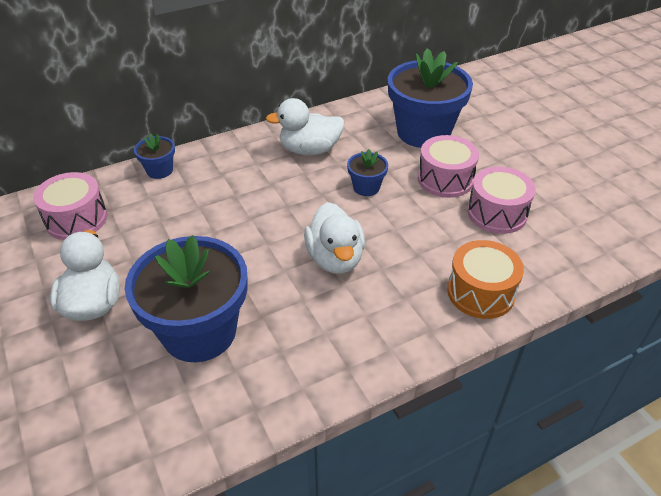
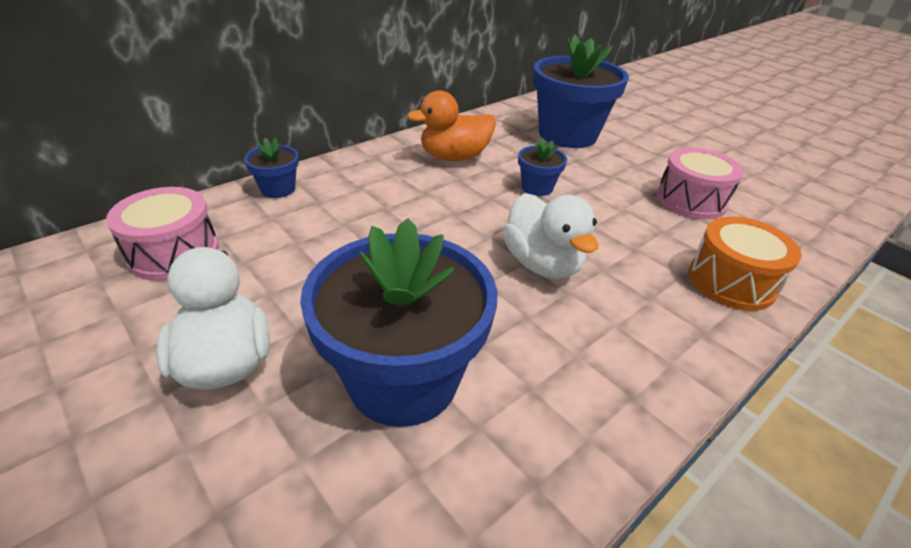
camera: 15 degrees left, 5 degrees down
(309, 150) = (454, 157): white duck -> orange duck
(445, 179) = (616, 174): pink drum -> none

